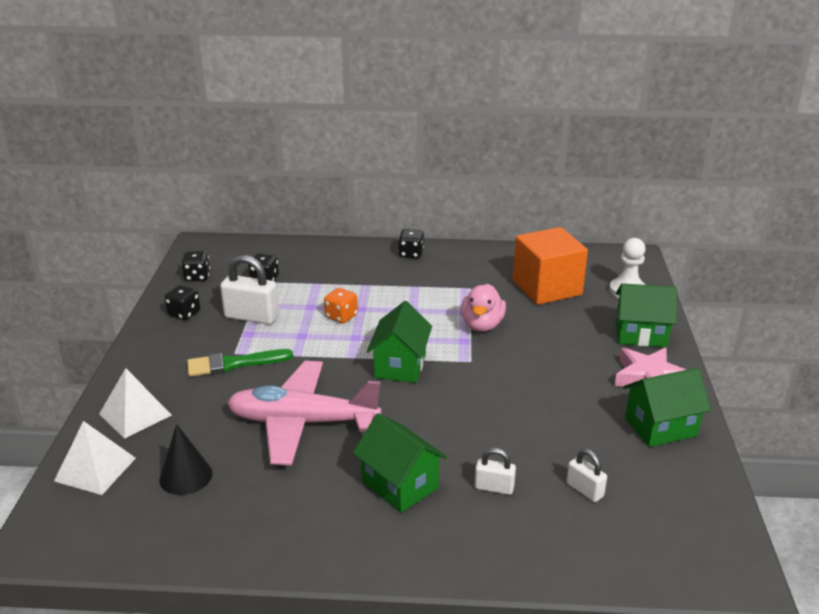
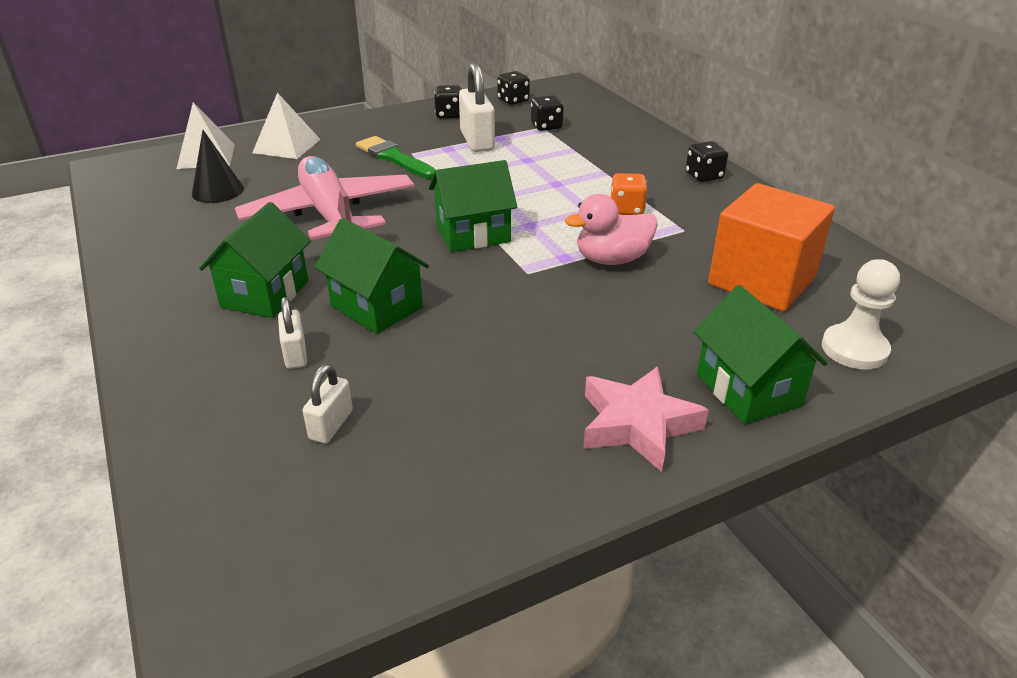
camera: 60 degrees right, 5 degrees up
(341, 316) = (528, 178): orange dice -> orange dice (626, 210)
(660, 427) = (524, 464): green house -> green house (376, 307)

